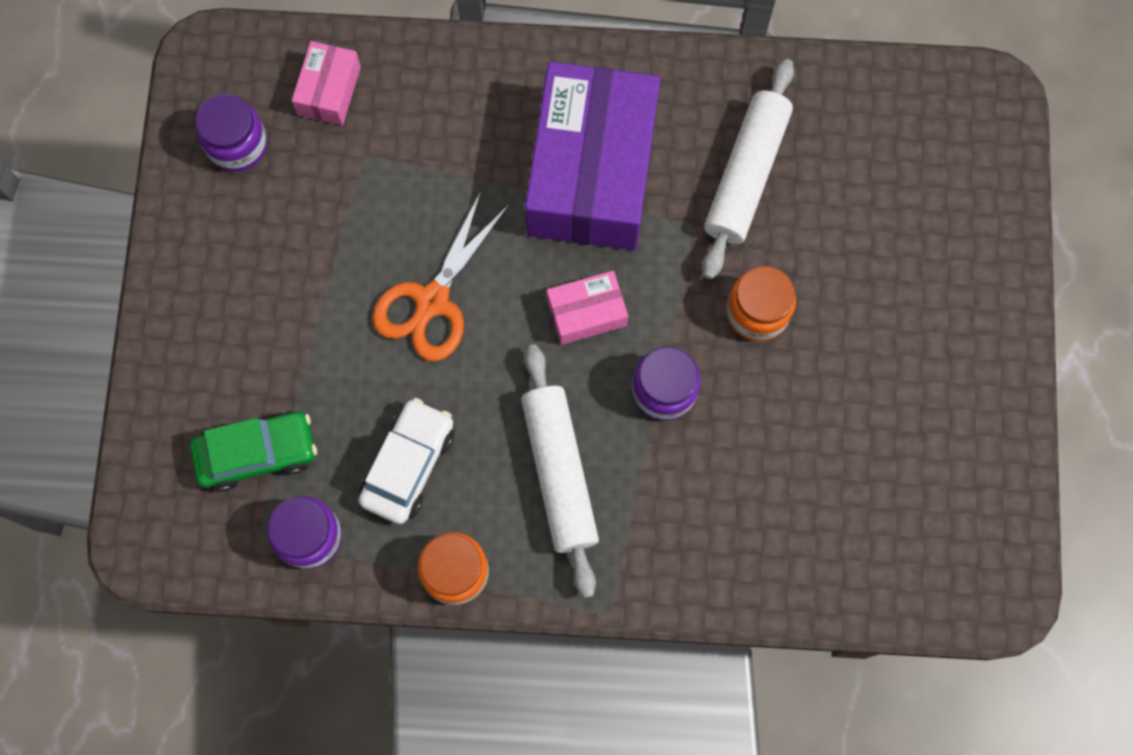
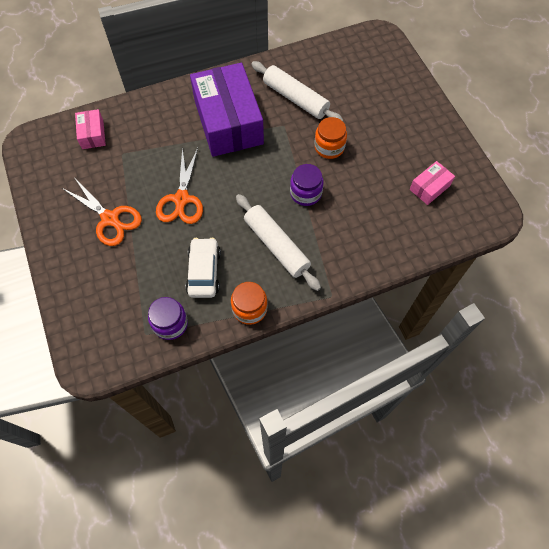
camera: 25 degrees left, 10 degrees down
(237, 144) = (58, 171): purple jar -> none
(257, 453) = (127, 297): green car -> none
(290, 284) = (110, 219): none -> orange scissors
(586, 313) = (255, 176): pink box -> pink box (429, 187)
(746, 175) = (296, 98): white rolling pin -> white rolling pin turned 45 degrees counterclockwise

